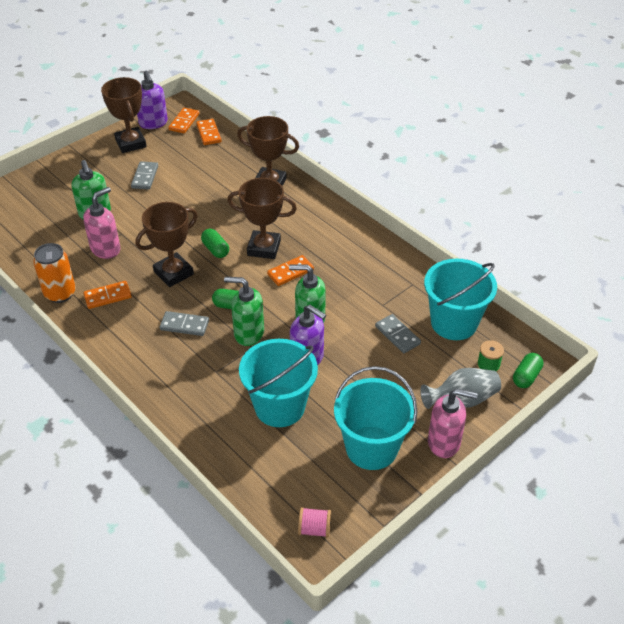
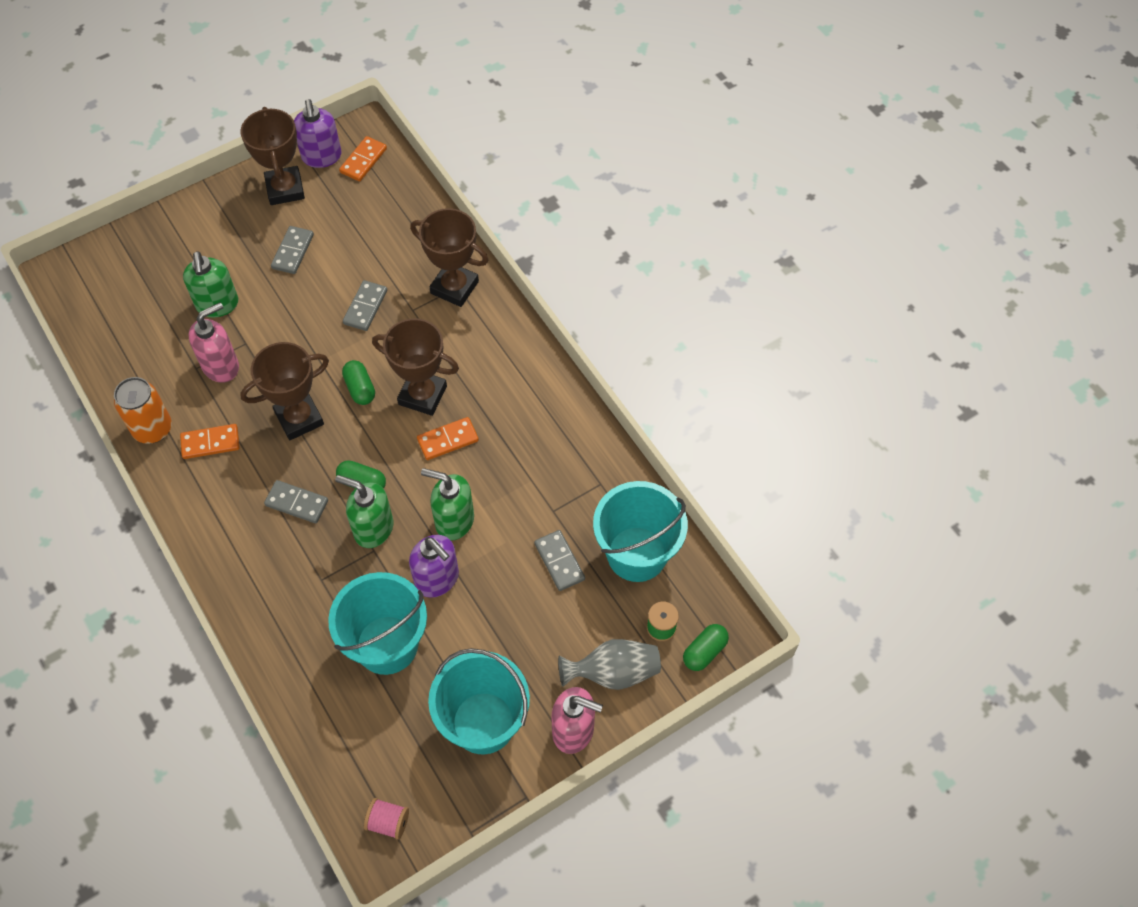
camera: 10 degrees right, 15 degrees up
(207, 202) = (365, 307): none -> grey domino
(209, 133) = (392, 186): orange domino -> none

